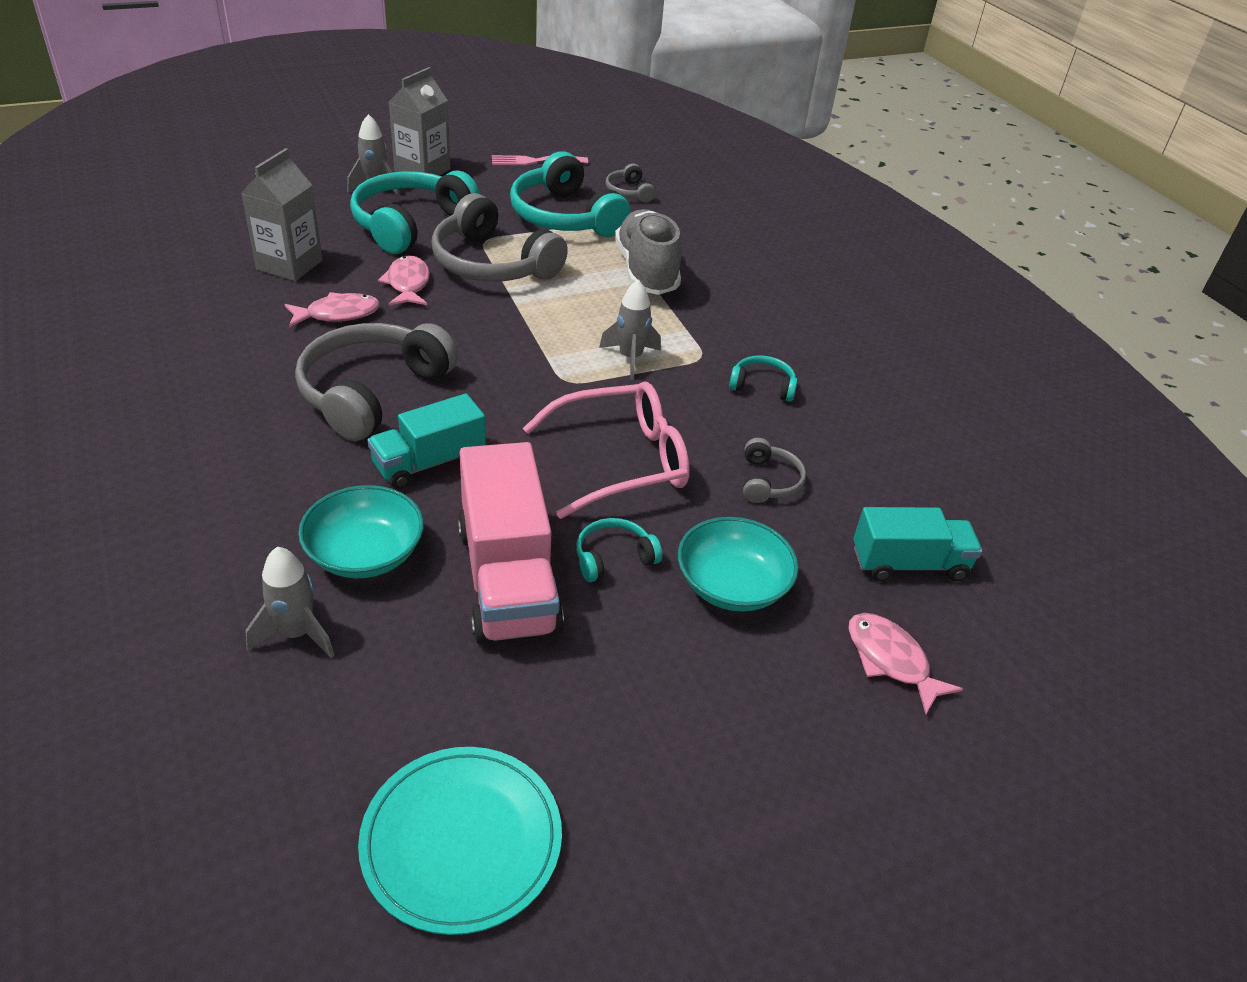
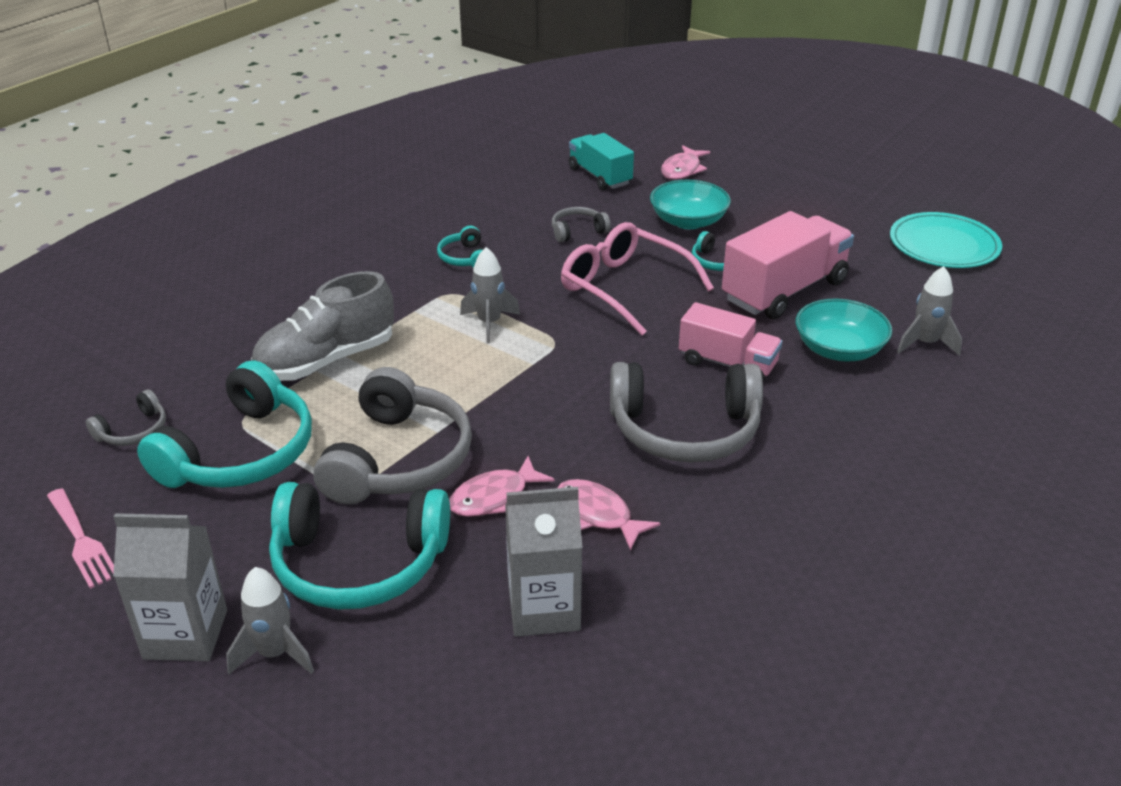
camera: 115 degrees left, 5 degrees down
(429, 463) = (727, 363): turquoise truck -> pink truck

